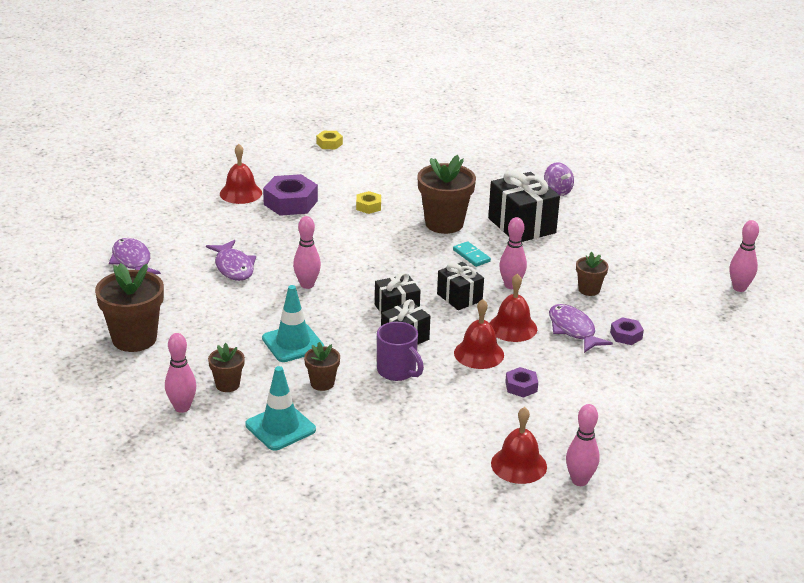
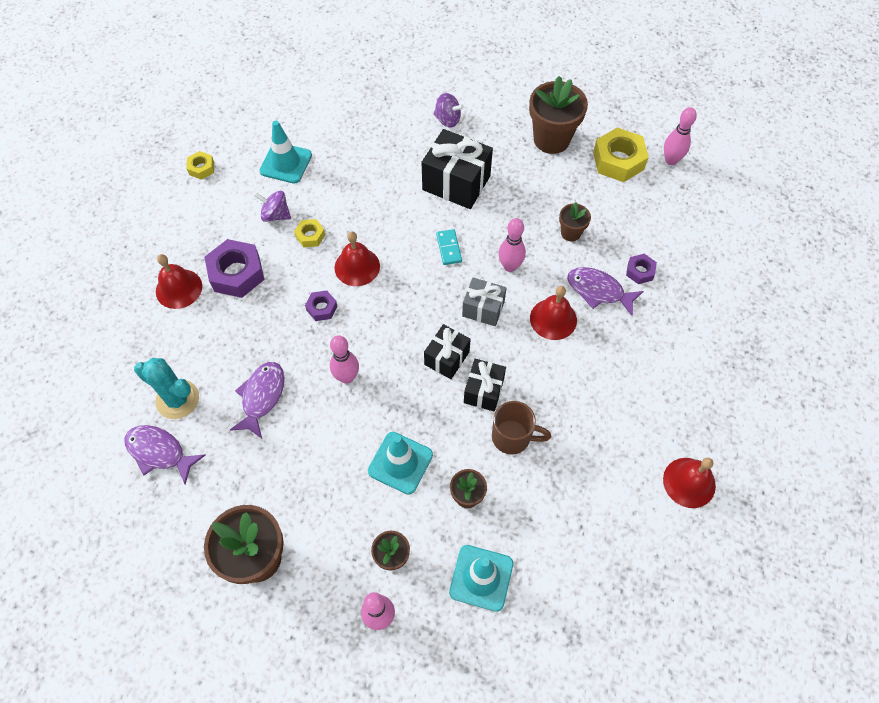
camera: 35 degrees left, 30 degrees up
(174, 243) = (177, 399): none -> turquoise cactus
(233, 267) = (262, 397): purple fish -> purple fish turned 105 degrees counterclockwise
(355, 186) = (275, 215): none -> purple spinning top
(395, 164) = (286, 163): none -> turquoise traffic cone
(397, 371) = (513, 437): purple mug -> brown mug
(444, 223) = (393, 219): brown flower pot -> brown flower pot (551, 139)
(459, 297) = (483, 309): black gift -> grey gift
(471, 256) = (449, 248): turquoise domino -> turquoise domino turned 60 degrees clockwise
(479, 353) = (554, 370): red bell -> red bell (357, 266)
(521, 386) = (617, 387): purple nut -> purple nut (322, 308)
(579, 481) = (742, 467): pink bowling pin -> none
(686, 269) = (618, 161): none -> yellow nut

